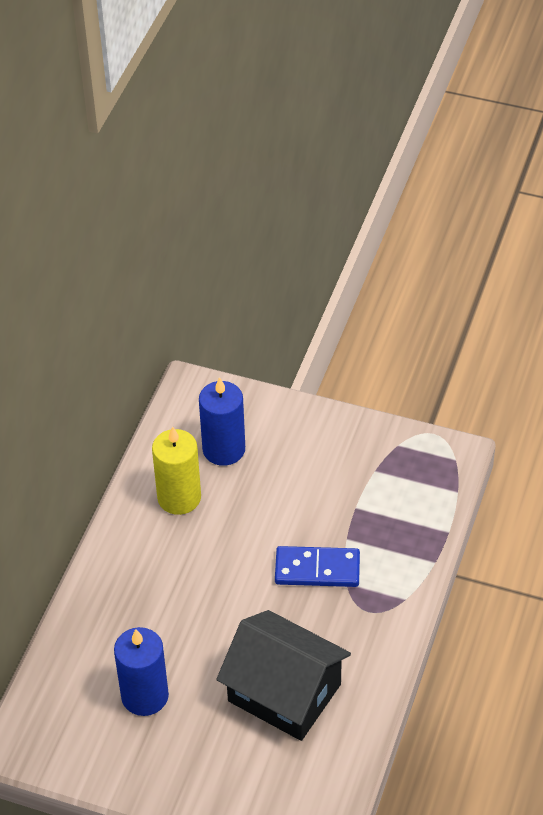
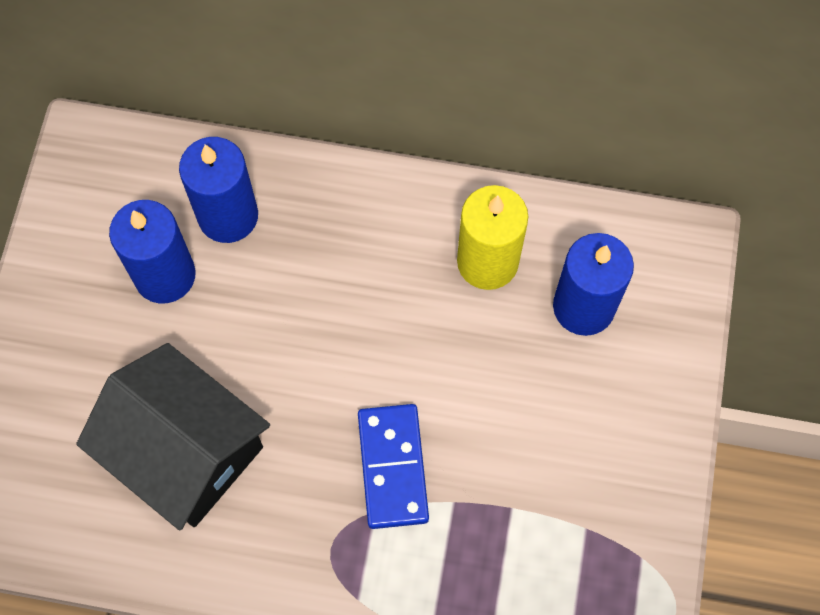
camera: 80 degrees right, 20 degrees up
(105, 651) = (228, 216): none -> blue candle
(284, 692) = (185, 451): black house -> black house turned 75 degrees counterclockwise

